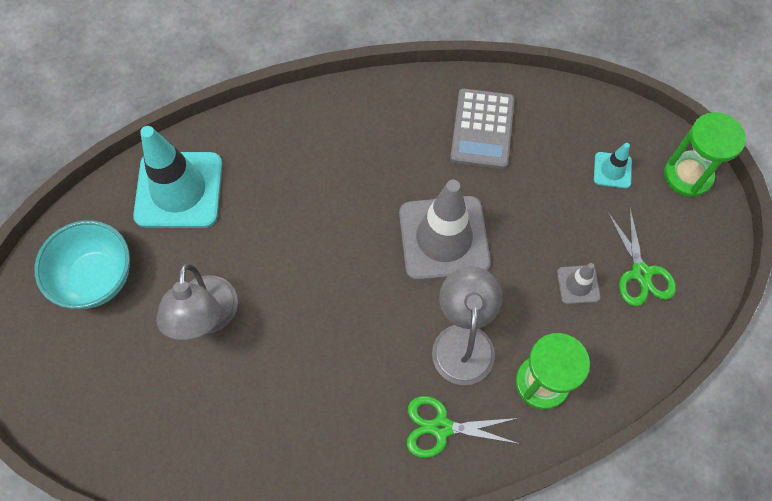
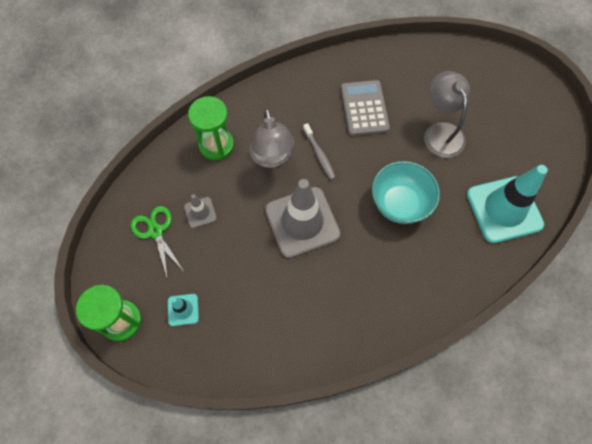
camera: 165 degrees right, 0 degrees up
(97, 278) = (523, 138): turquoise bowl -> turquoise bowl (399, 204)
(393, 327) = (319, 155): none -> grey toothbrush
(441, 427) = (273, 107): green scissors -> none
(482, 129) = (294, 319): grey calculator -> grey calculator (364, 108)

